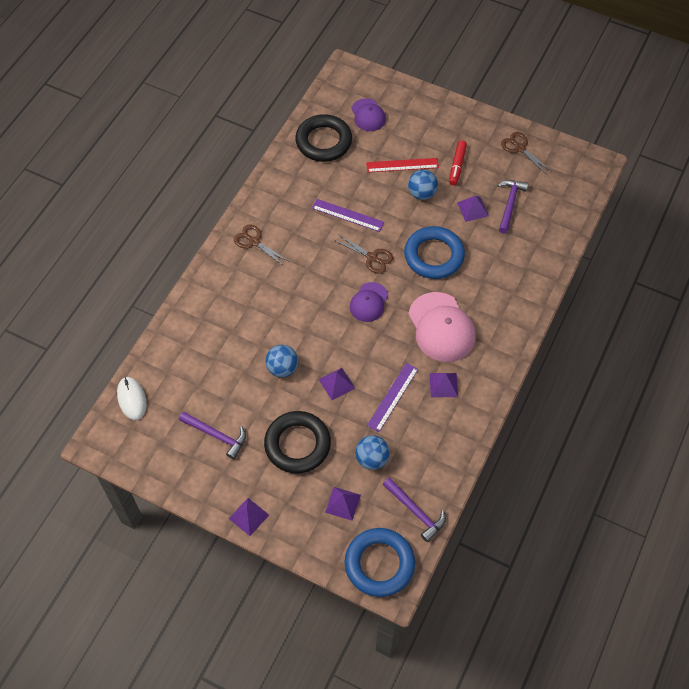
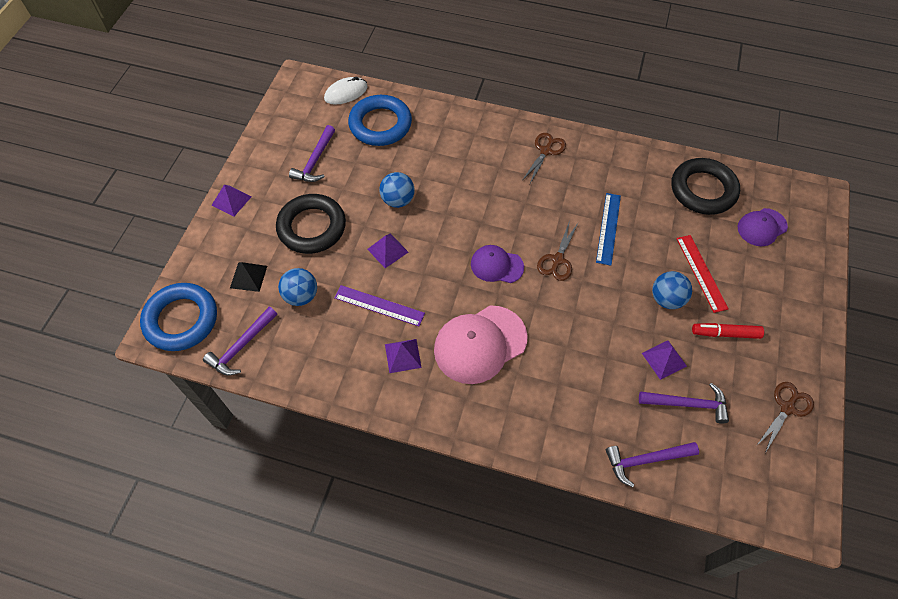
camera: 80 degrees right, 0 degrees up
(342, 503) = (248, 276): purple pyramid -> black pyramid
(347, 215) = (608, 228): purple ruler -> blue ruler
(434, 256) = (579, 323): blue ring -> blue ring (380, 124)
(549, 240) = (645, 460): none -> purple hammer

